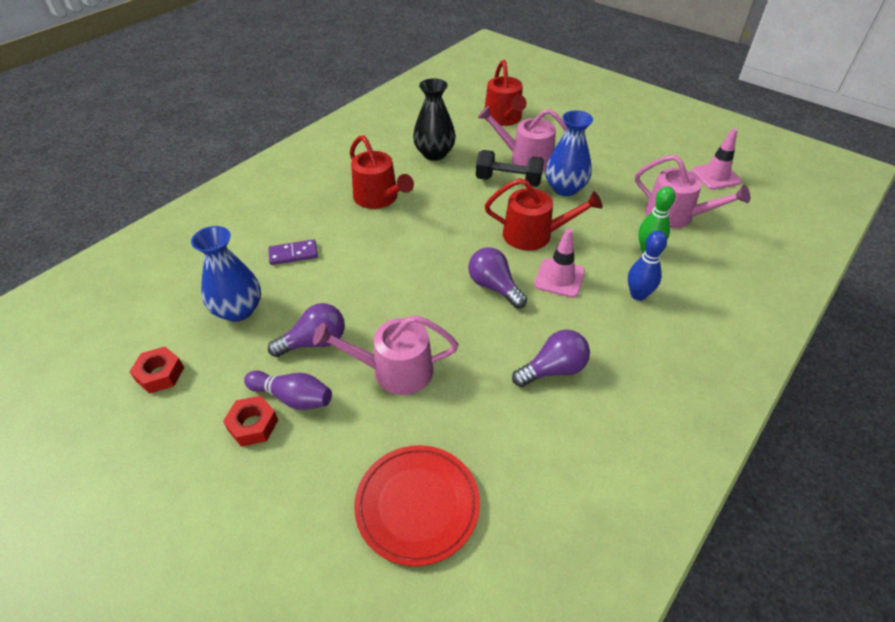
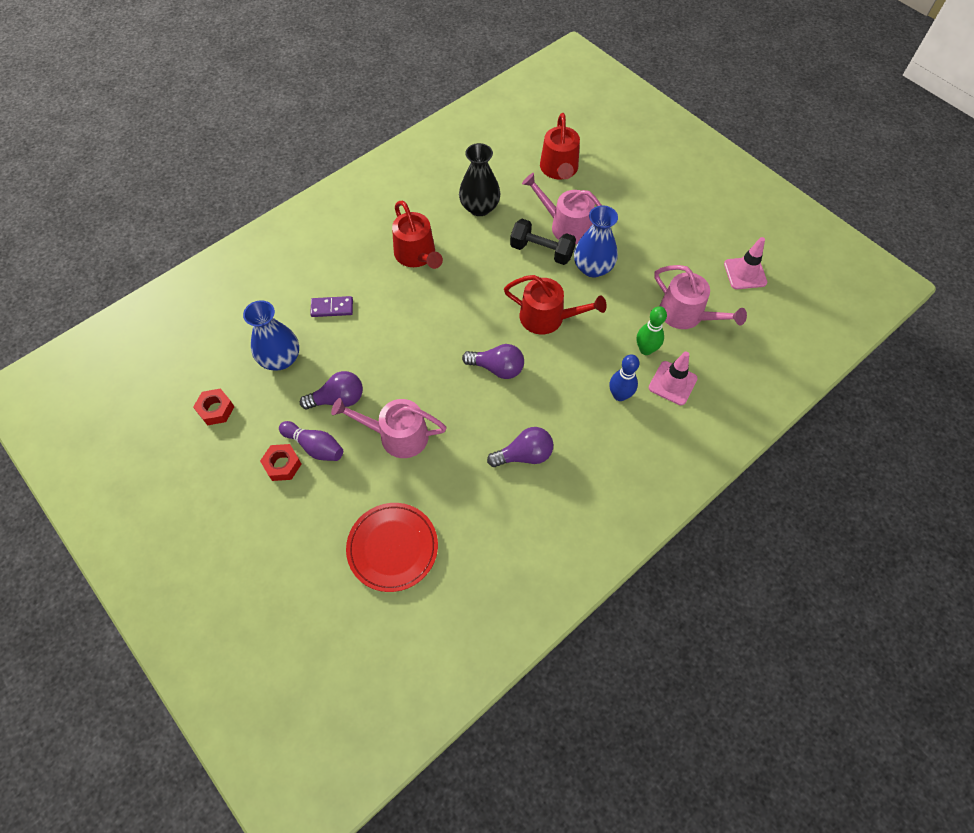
camera: 10 degrees right, 15 degrees up
(494, 287) = (497, 368): purple light bulb -> purple light bulb turned 135 degrees clockwise
(559, 278) = (556, 368): pink traffic cone -> pink traffic cone (672, 383)

